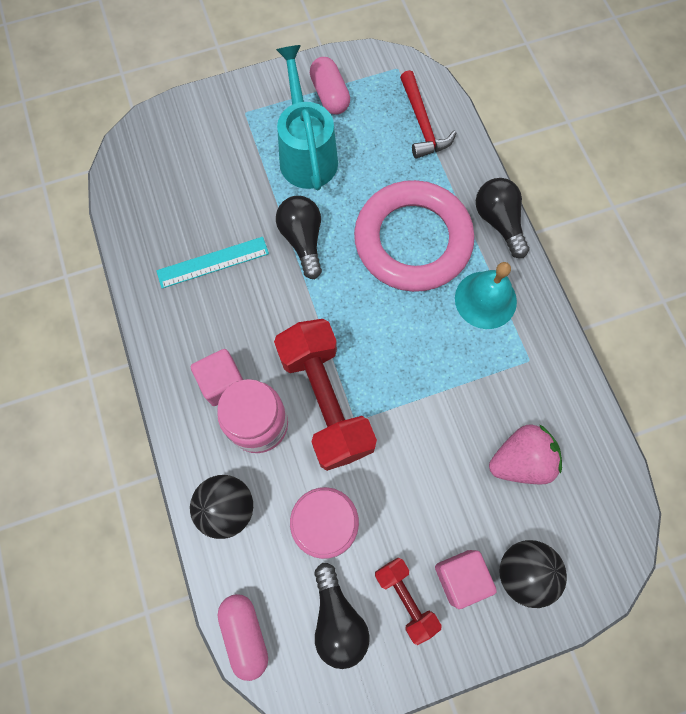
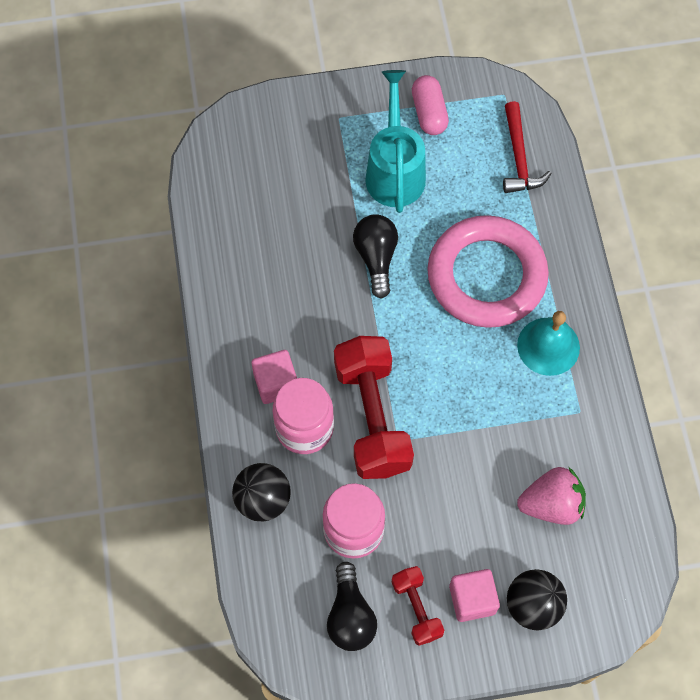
camera: 10 degrees right, 5 degrees down
(213, 262) = (283, 266): turquoise ruler -> none
(245, 634) = (262, 613): pink capsule -> none
(498, 222) = (577, 271): black light bulb -> none

